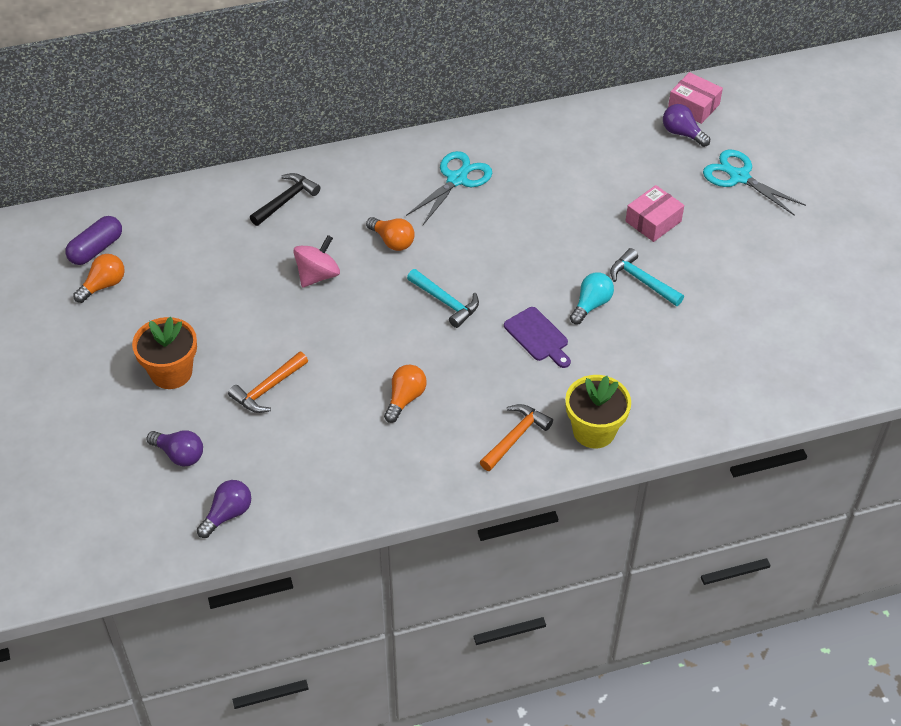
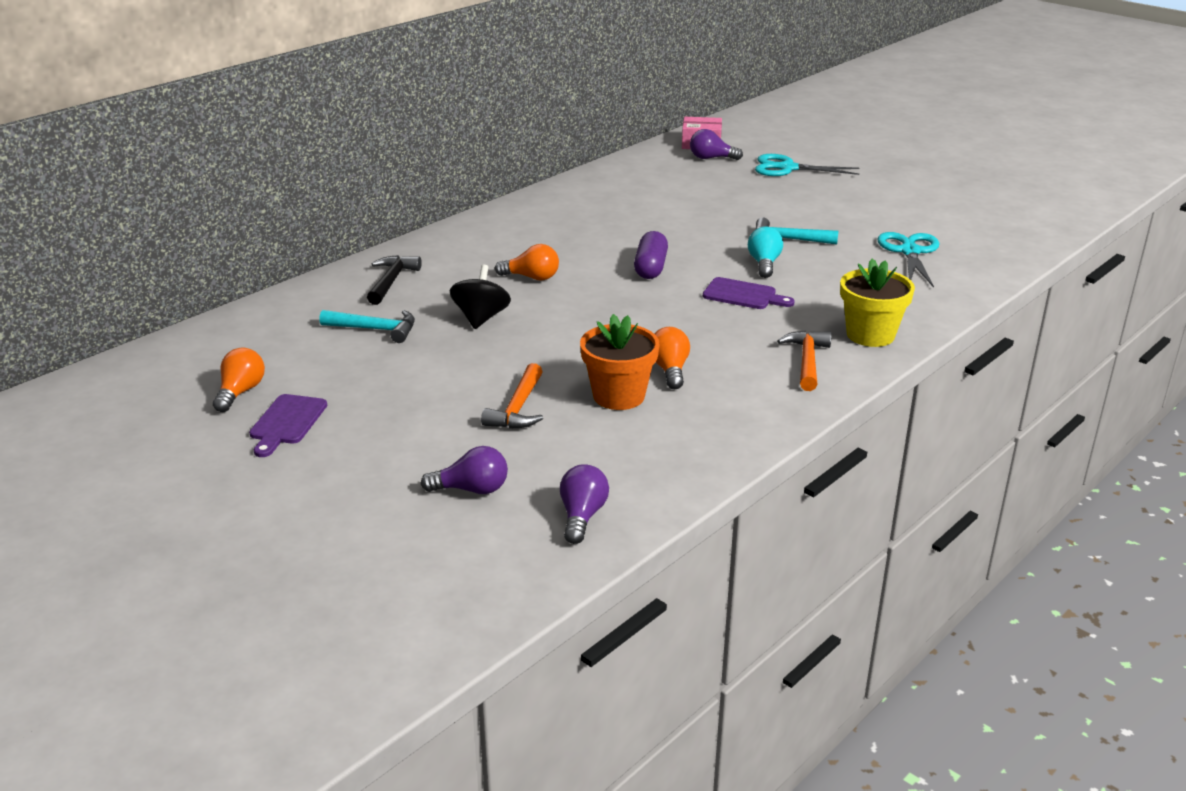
camera: 30 degrees left, 20 degrees down
(96, 249) = (204, 369): purple capsule -> purple capsule (650, 268)
(112, 331) = (287, 422): none -> purple cutting board
(171, 372) = (393, 431): orange flower pot -> orange flower pot (619, 396)
(317, 275) = (481, 318): pink spinning top -> black spinning top
(445, 302) = (630, 299): turquoise hammer -> turquoise hammer (375, 329)
(456, 179) = (548, 227): turquoise scissors -> turquoise scissors (910, 252)
(653, 221) = (752, 206): pink box -> none

